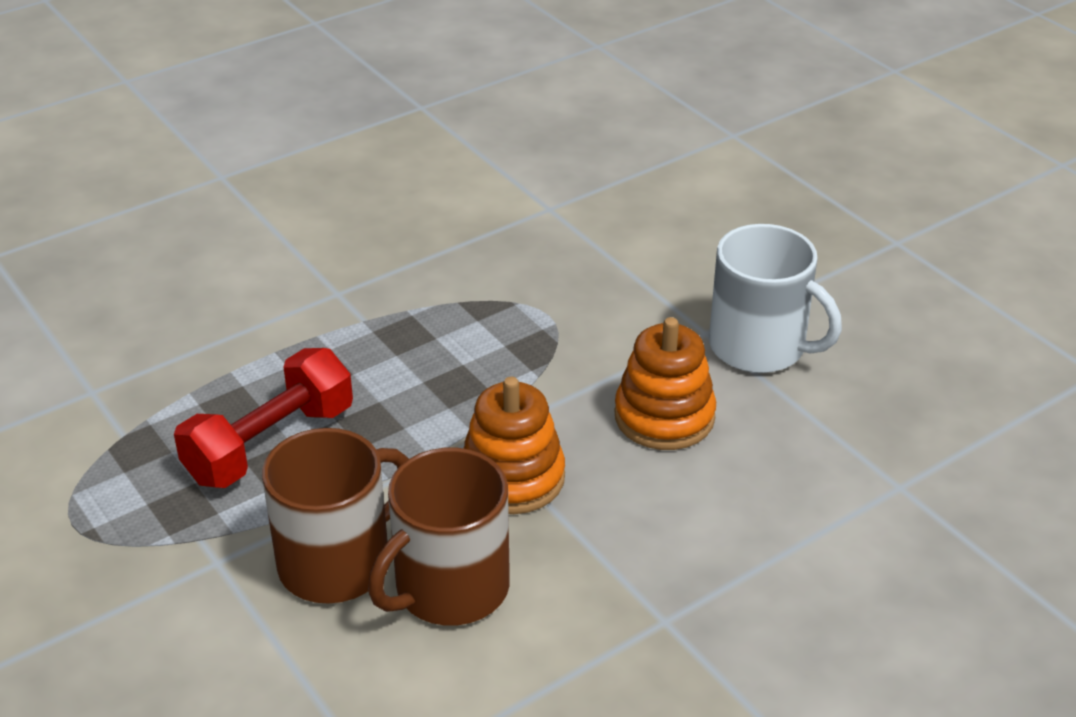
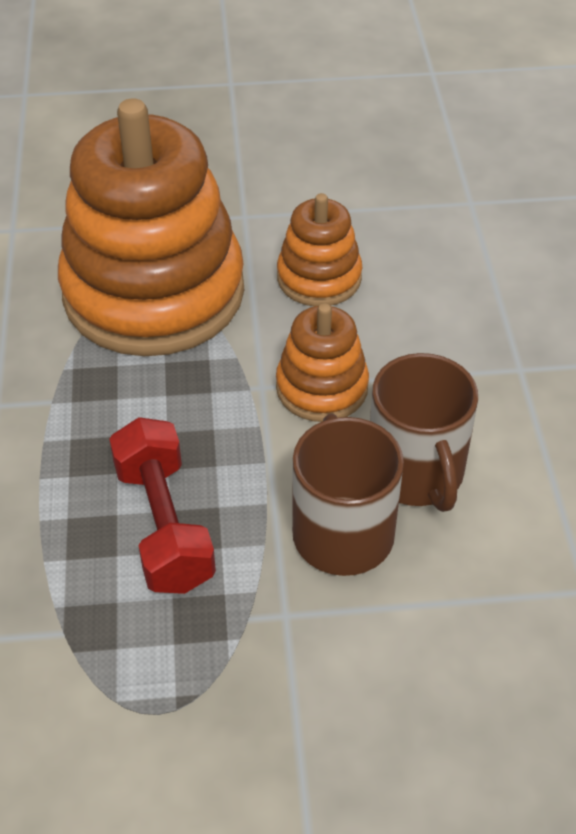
camera: 60 degrees left, 10 degrees up
(545, 320) = (154, 292): none -> orange stacking toy
(759, 347) = (284, 197): white mug -> none

